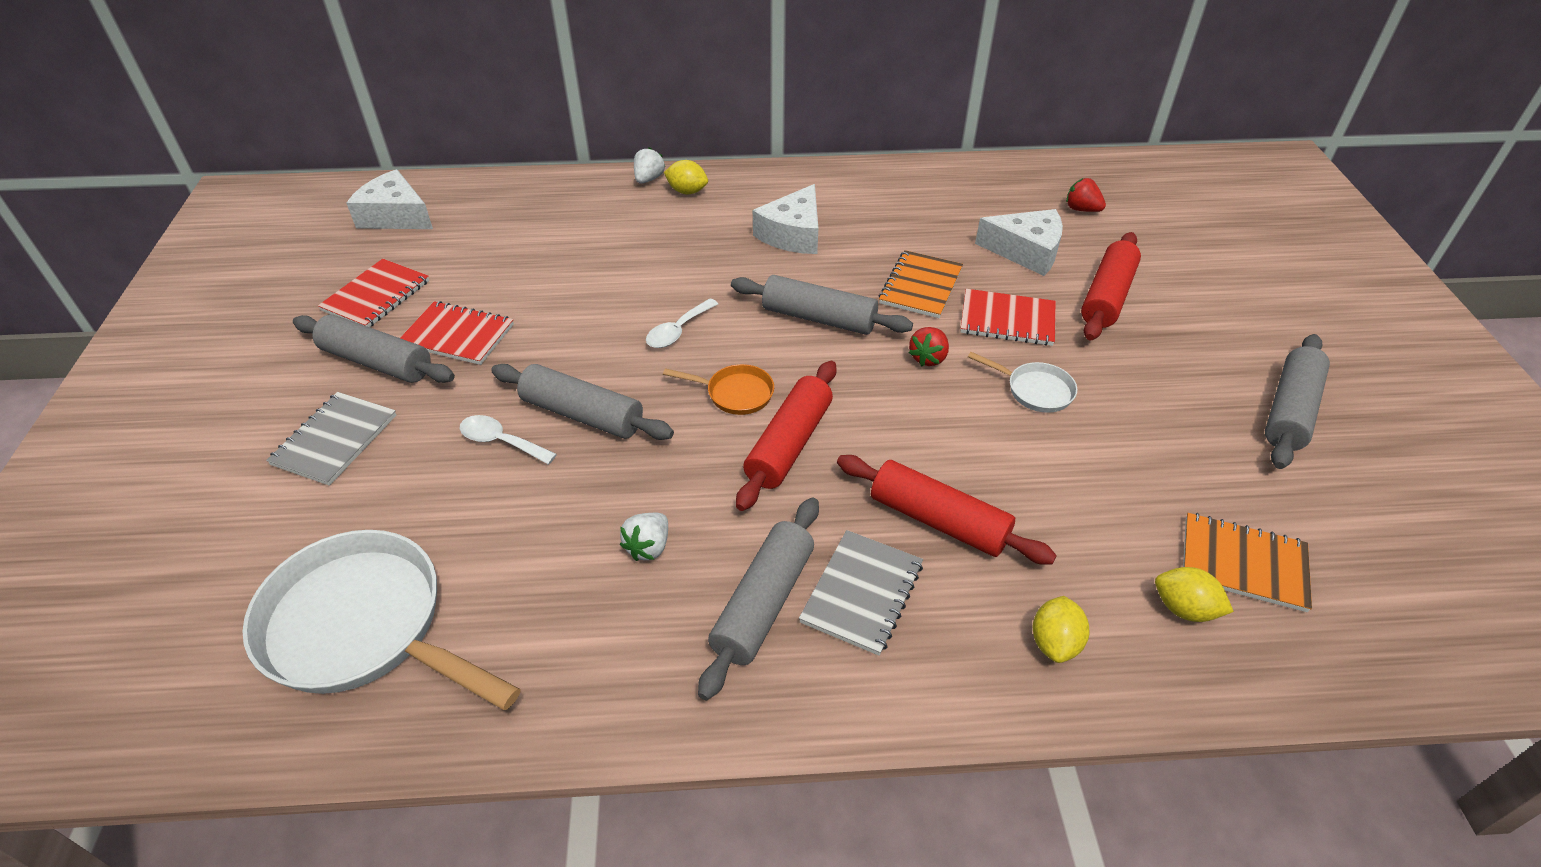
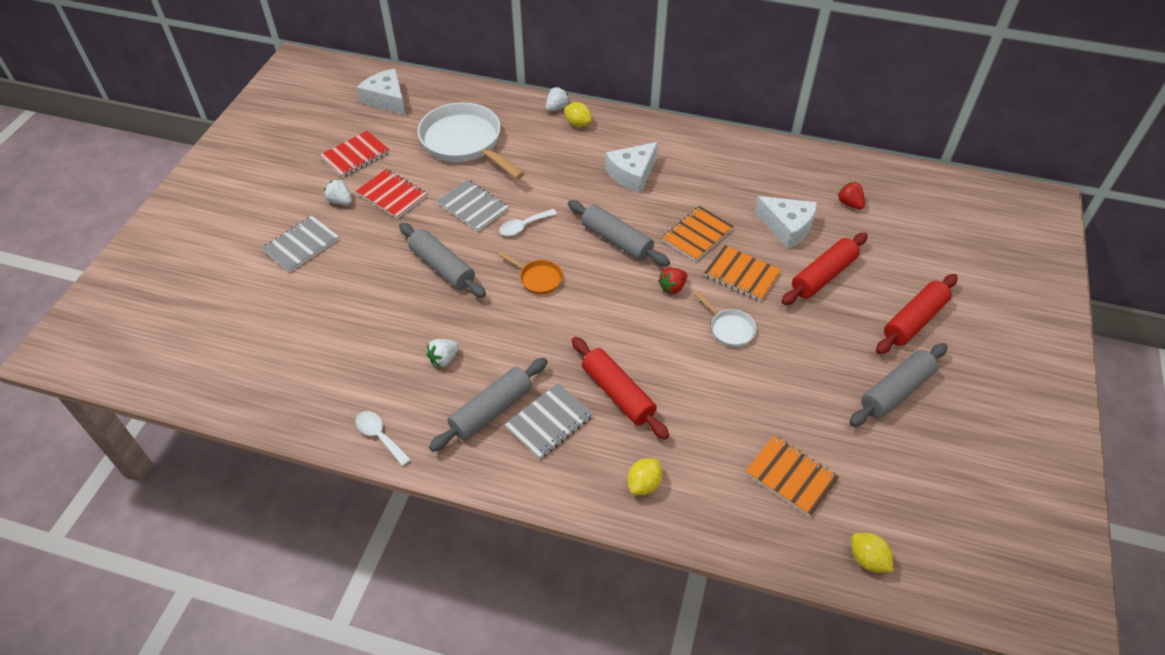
camera: 20 degrees right, 5 degrees up
(363, 627) = (280, 358): white pan -> white pan (465, 143)
(377, 362) = (340, 201): grey rolling pin -> white strawberry
(501, 441) = (390, 271): white spoon -> white spoon (380, 436)
(590, 323) = (473, 207): none -> grey notebook
(789, 444) = (554, 320): red rolling pin -> red rolling pin (914, 320)
(1007, 320) = (742, 274): red notebook -> orange notebook
(1184, 609) = (734, 490): yellow lemon -> yellow lemon (867, 559)

